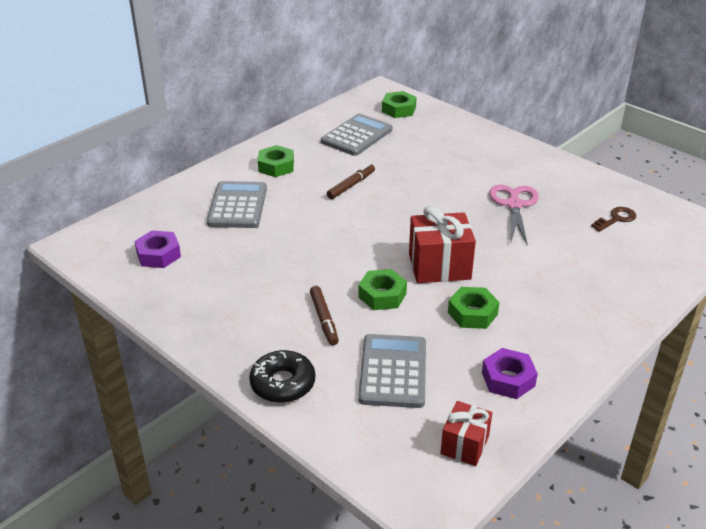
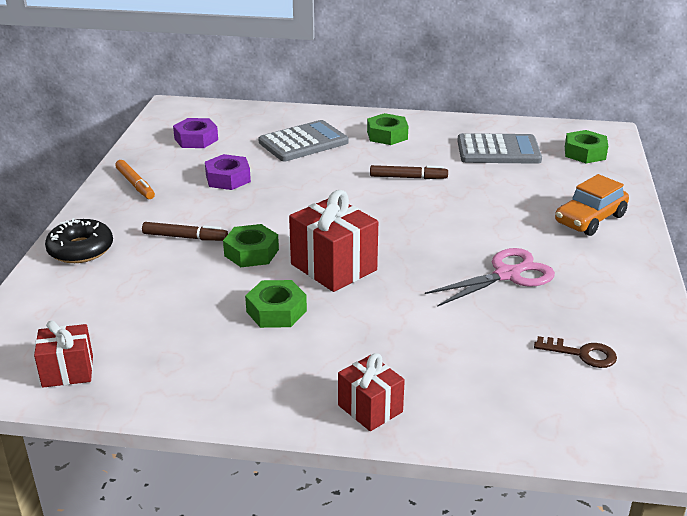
camera: 55 degrees right, 5 degrees down
(201, 316) = (135, 184): none -> orange marker
(324, 319) = (185, 237): brown marker -> brown marker turned 120 degrees counterclockwise
(393, 371) = (143, 296): grey calculator -> none
(480, 148) = (590, 219): none -> orange car
(508, 379) = (189, 367): purple nut -> purple nut (228, 178)
(613, 317) = (370, 408): none -> red gift

